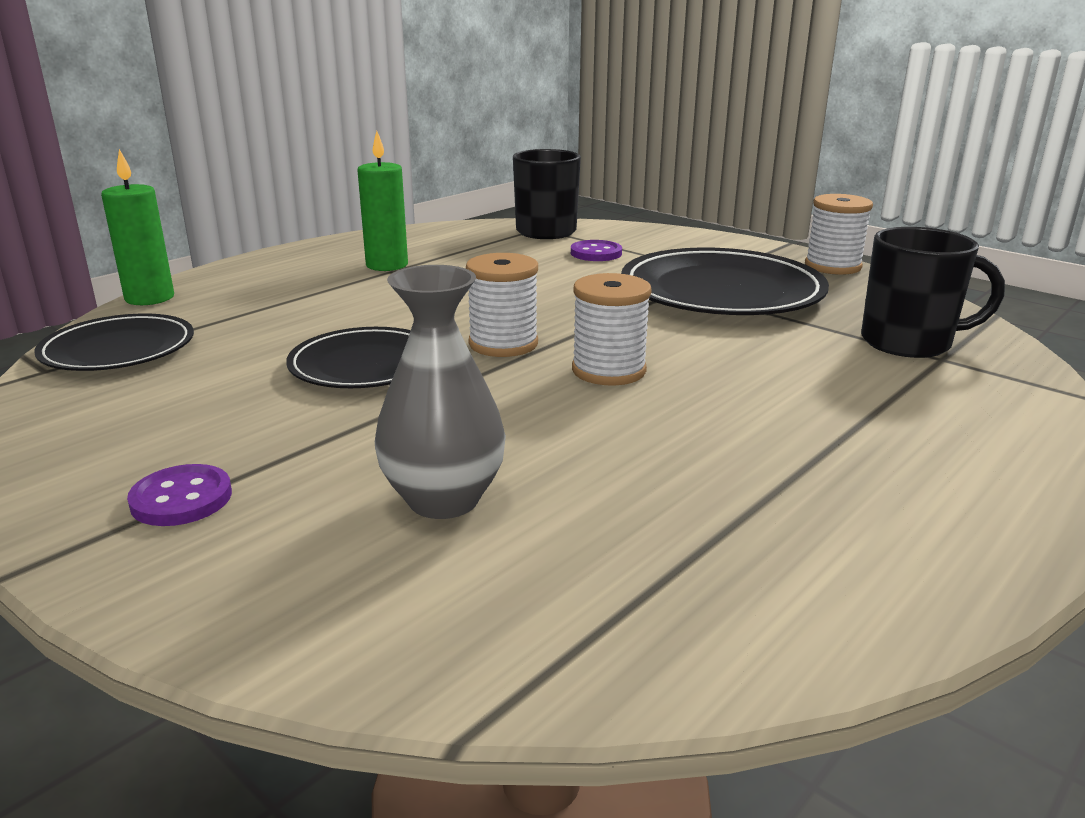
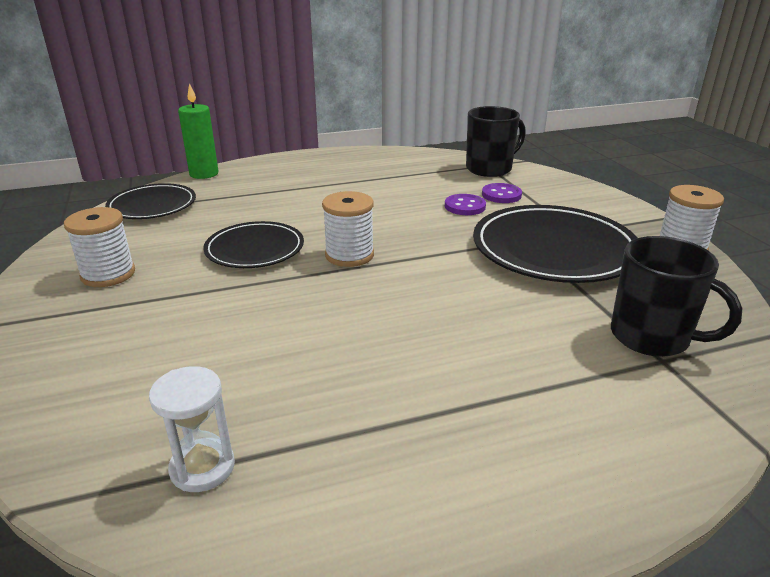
camera: 30 degrees right, 5 degrees up
(181, 499) = (74, 311): purple button -> purple button (465, 206)
(387, 265) = (353, 177): green candle -> none
(443, 499) = (184, 357): grey vase -> none
(608, 370) = (389, 295): white spool -> white spool (108, 274)
(642, 596) = (202, 467): none -> white hourglass

